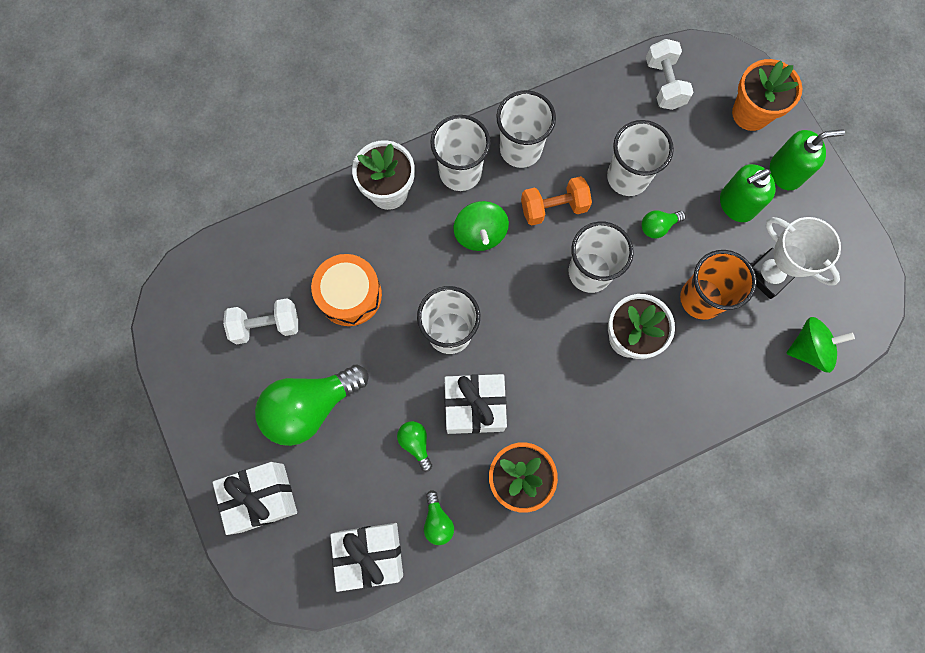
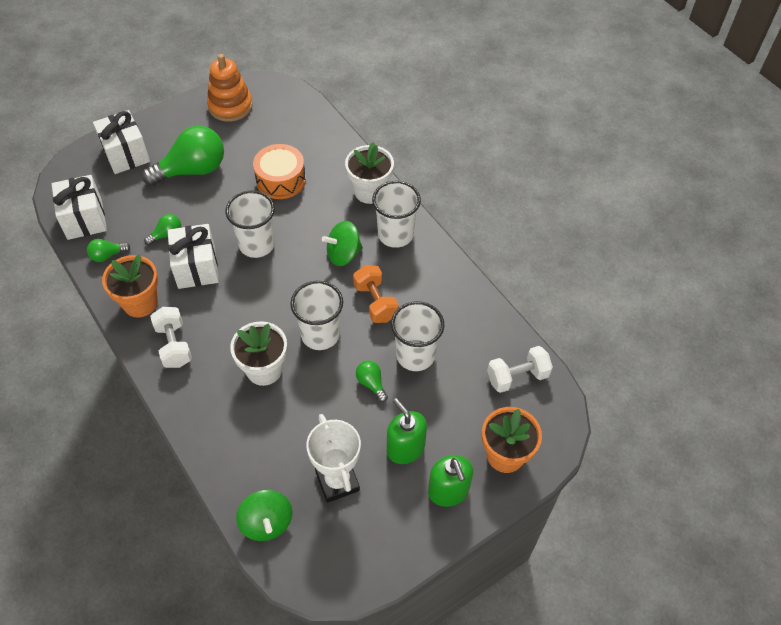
camera: 80 degrees right, 20 degrees down
(200, 350) = (230, 106): none -> orange stacking toy
(266, 325) = (252, 137): white dumbbell -> white dumbbell (174, 345)
(310, 407) = (192, 170): green light bulb -> green light bulb turned 105 degrees clockwise
(520, 149) = (425, 273): white cup -> none
(701, 298) = (306, 424): orange cup -> none
(768, 275) = (337, 481): white trophy -> white trophy turned 60 degrees counterclockwise

